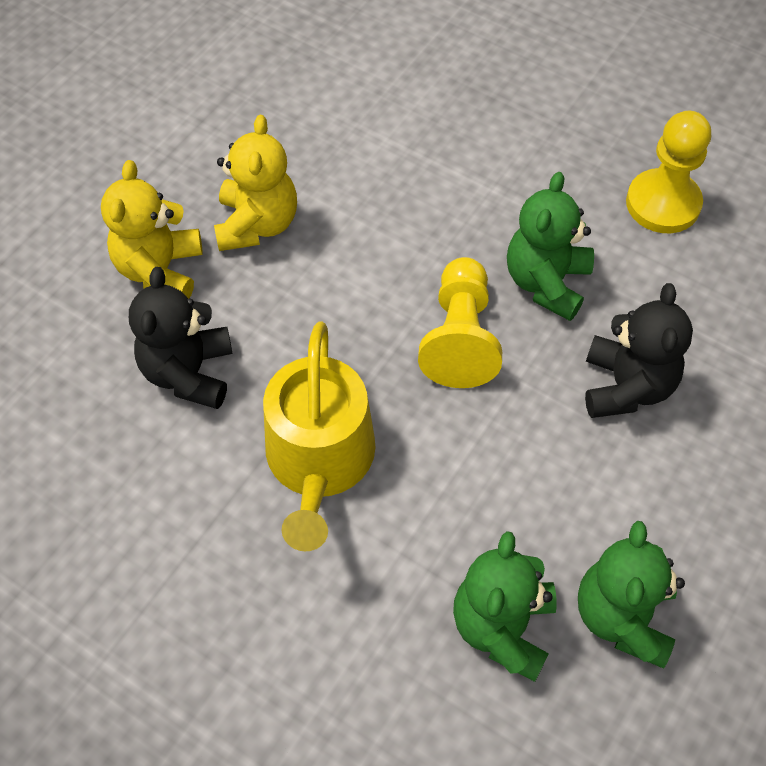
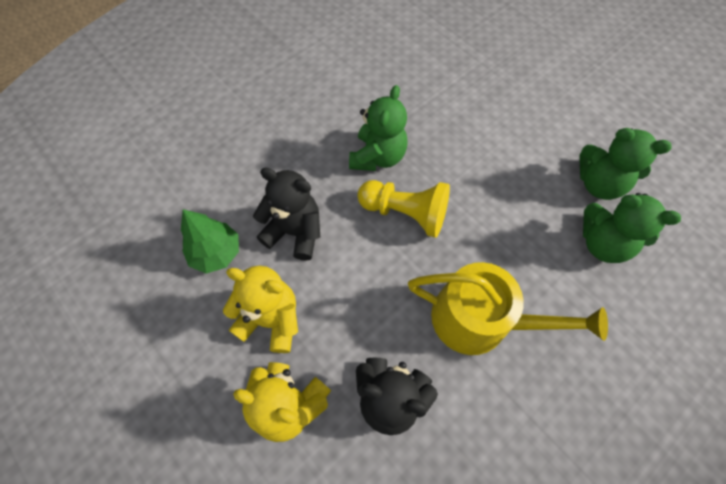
camera: 75 degrees left, 5 degrees up
(329, 144) = (216, 253): none -> green tree
(546, 283) = (377, 157): green teddy bear -> green teddy bear turned 105 degrees counterclockwise
(626, 386) = (458, 140): black teddy bear -> black teddy bear (295, 232)
(663, 204) = (340, 85): yellow pawn -> none

